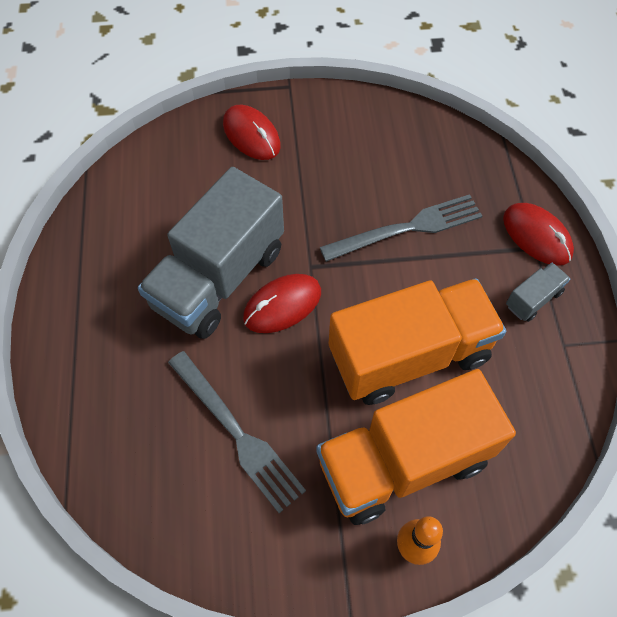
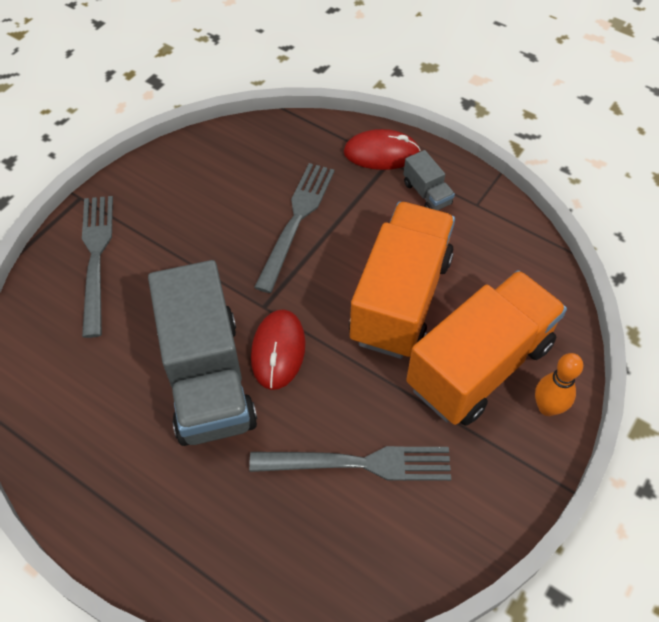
camera: 50 degrees left, 5 degrees down
(251, 135) = (96, 257): red mouse -> grey fork
(404, 461) = (479, 365): orange truck -> orange truck turned 150 degrees counterclockwise
(533, 299) = (427, 193): grey truck -> grey truck turned 150 degrees clockwise

